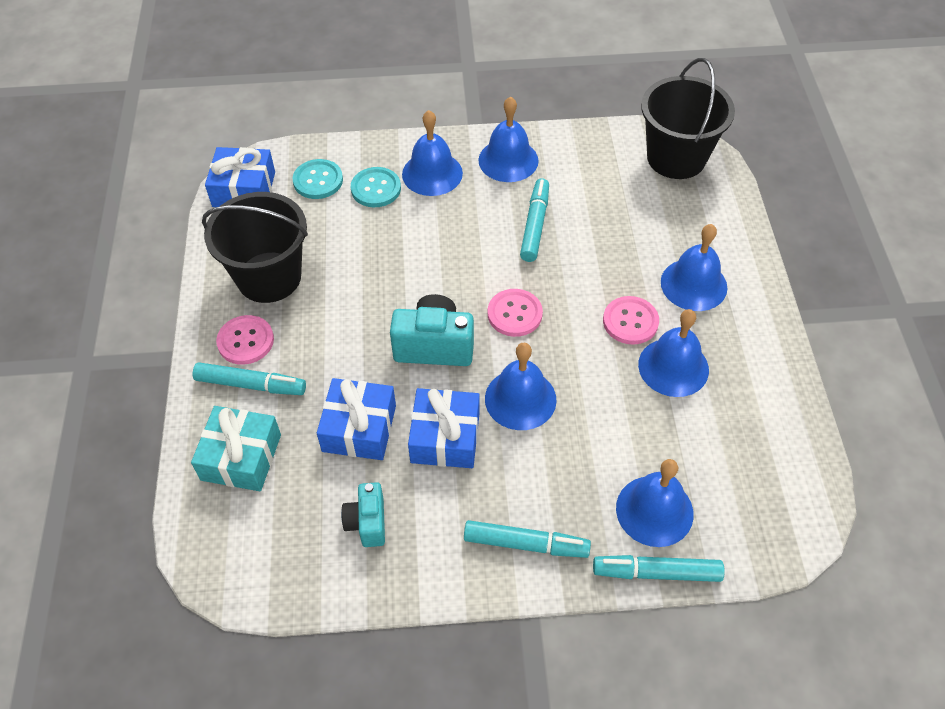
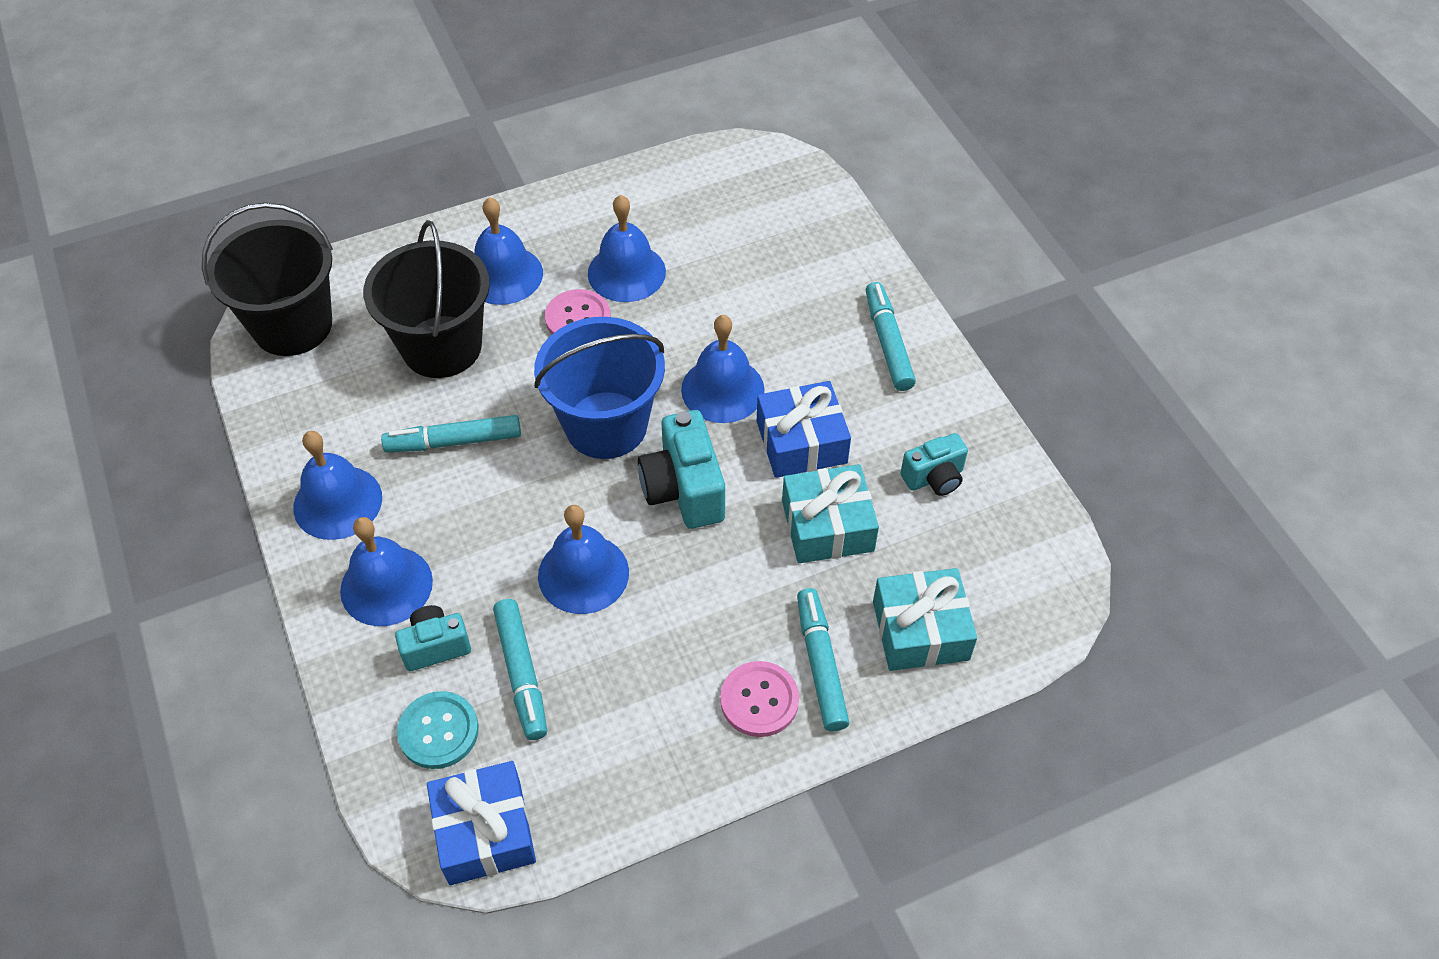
camera: 110 degrees left, 0 degrees up
(269, 277) = (644, 718): black bucket -> black bucket (442, 347)
(359, 428) = (827, 526): blue gift -> turquoise gift
(376, 189) = (435, 646): turquoise button -> turquoise camera
(514, 314) = (606, 425): pink button -> blue bucket
(654, 510) = (803, 257): blue bell -> blue bell (583, 574)
(656, 573) = (866, 244): turquoise marker -> turquoise marker (522, 674)

